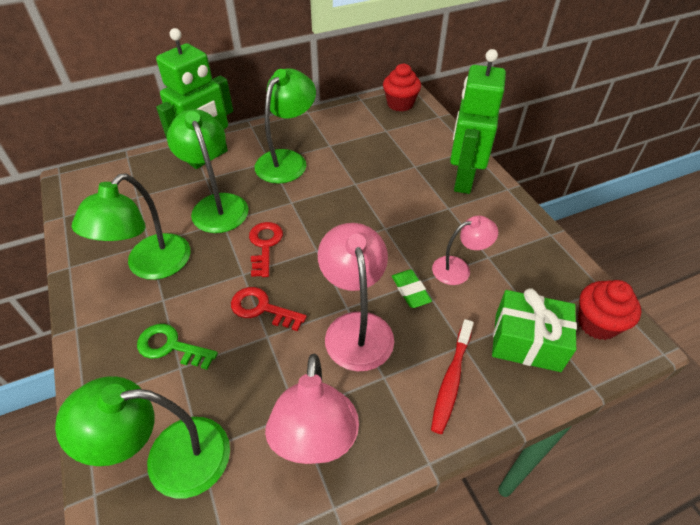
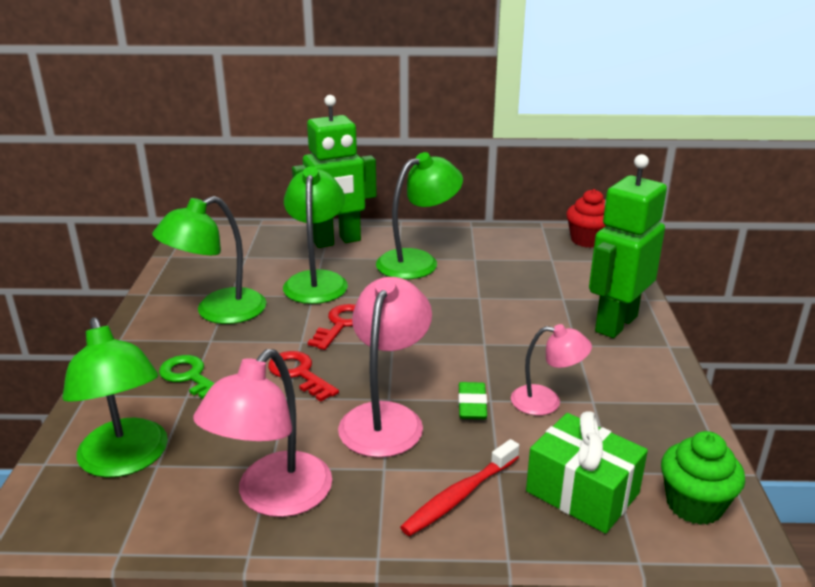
camera: 25 degrees right, 20 degrees down
(170, 458) = (126, 460): green lamp -> green lamp turned 135 degrees counterclockwise
(597, 323) = (694, 505): red cupcake -> green cupcake

